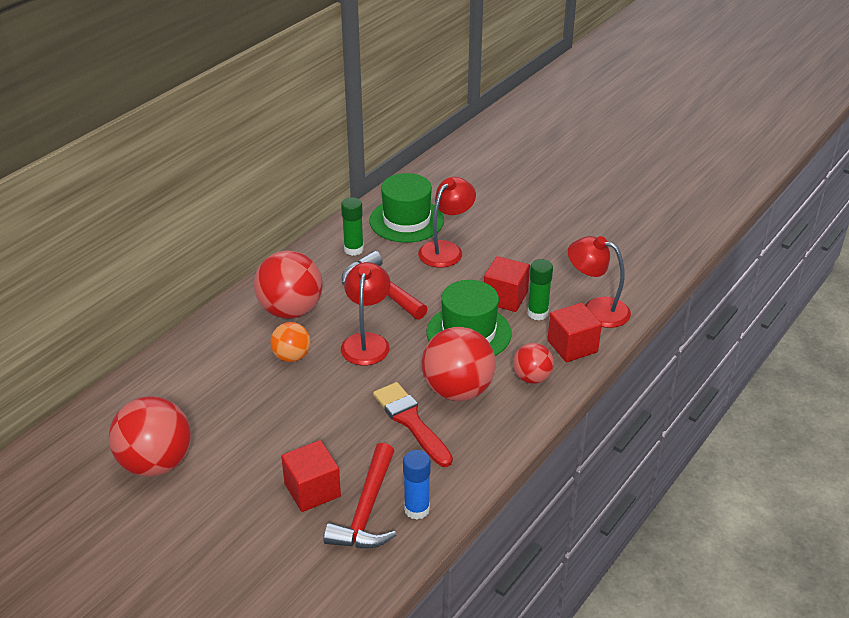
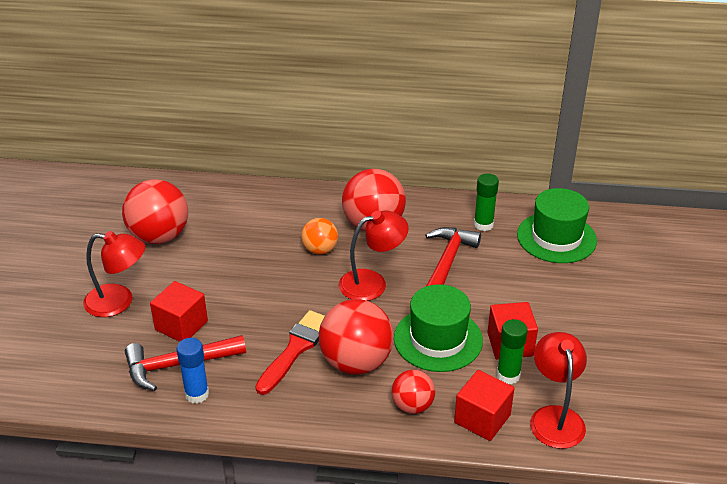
camera: 60 degrees right, 0 degrees up
(446, 249) = (541, 278): red lamp -> red lamp (119, 302)

